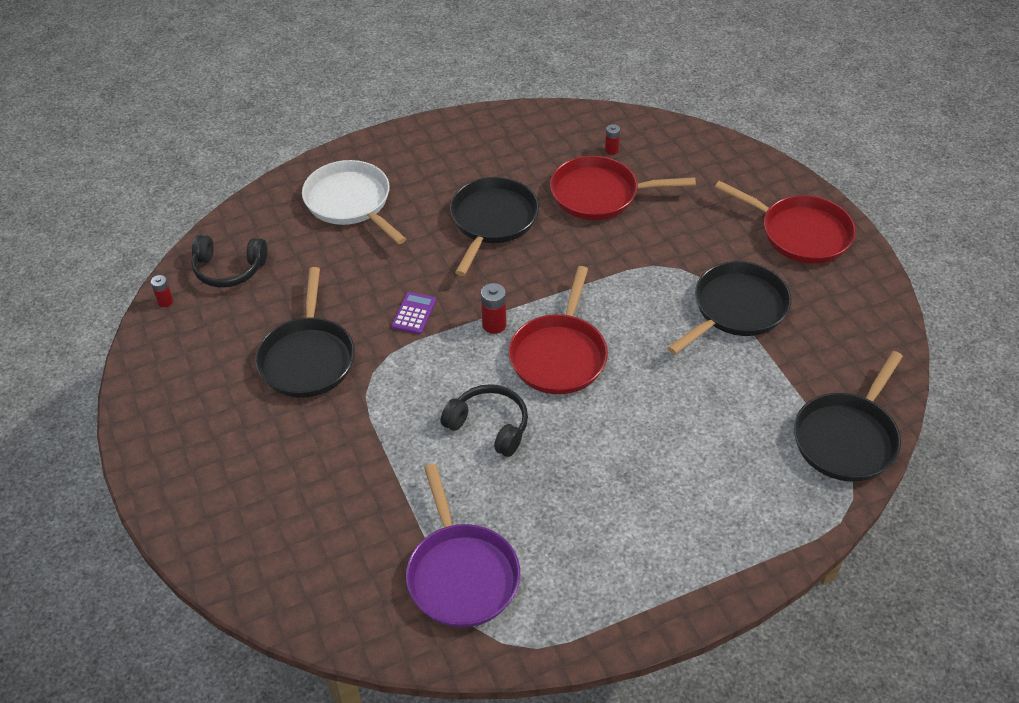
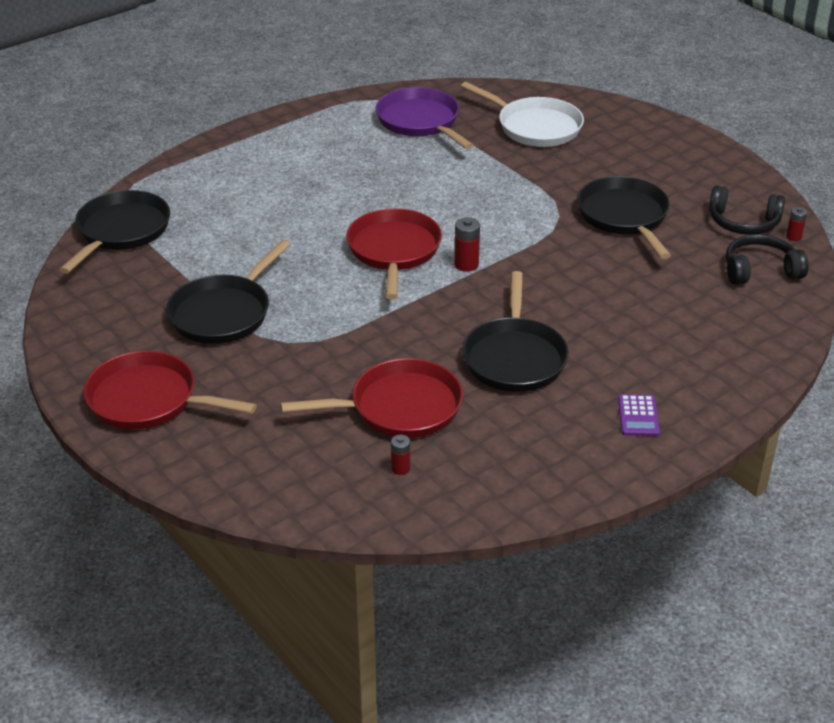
camera: 165 degrees right, 10 degrees down
(351, 202) = (687, 352): white pan -> white pan (535, 127)
(414, 313) = (549, 262): purple calculator -> purple calculator (638, 416)
(489, 426) = (437, 197): black headphones -> black headphones (743, 222)

